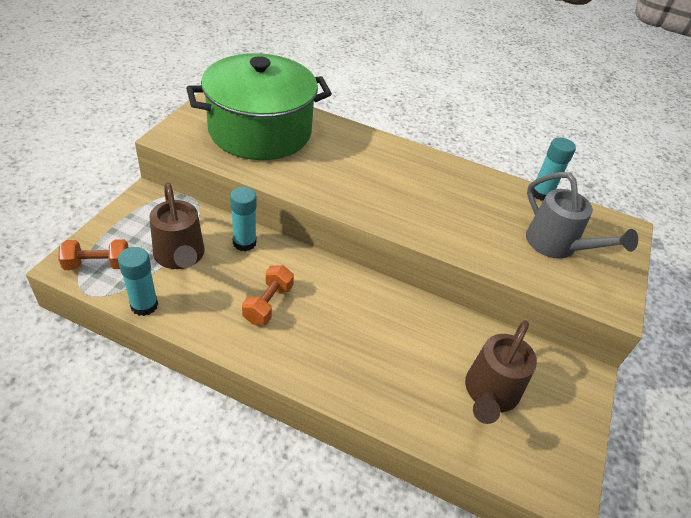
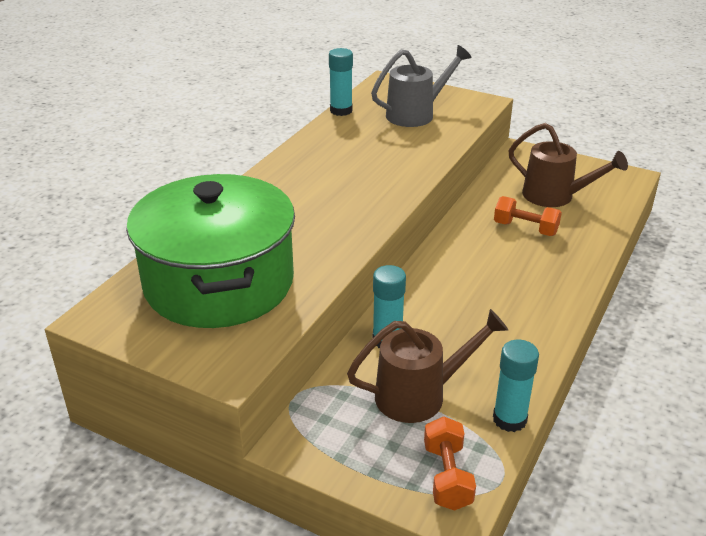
camera: 80 degrees left, 10 degrees down
(268, 304) = (484, 319): orange dumbbell -> orange dumbbell (525, 228)

